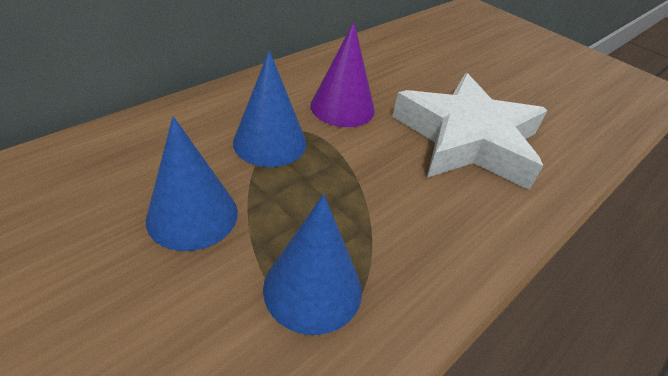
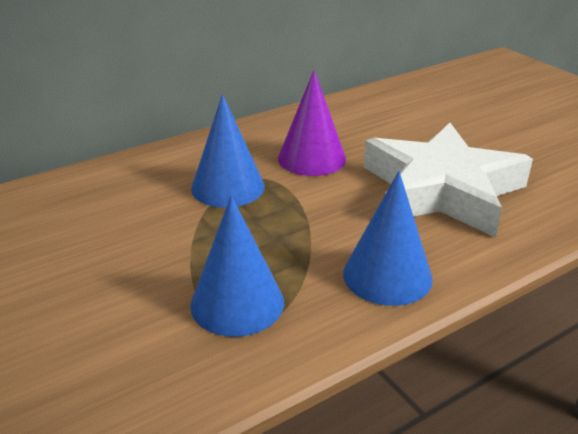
camera: 15 degrees right, 10 degrees down
(192, 215) = (141, 242): blue cone -> blue cone (387, 275)

